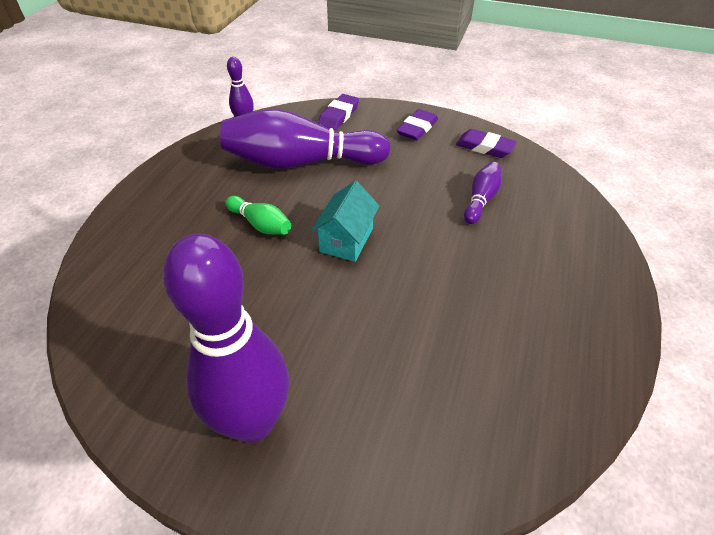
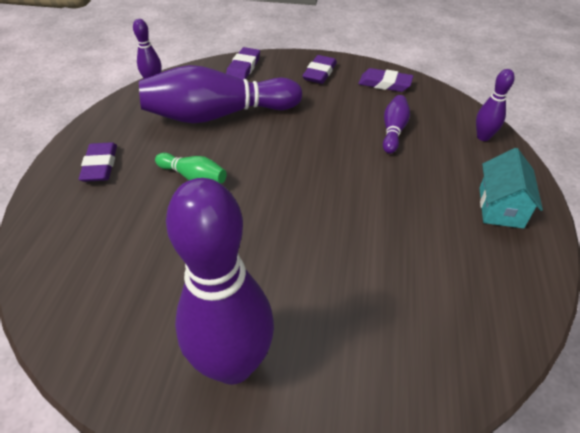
camera: 10 degrees left, 0 degrees up
(173, 201) = (100, 165): none -> purple eraser
(346, 240) = (279, 182): turquoise house -> turquoise house (500, 207)
(579, 218) = (483, 137): none -> purple bowling pin

